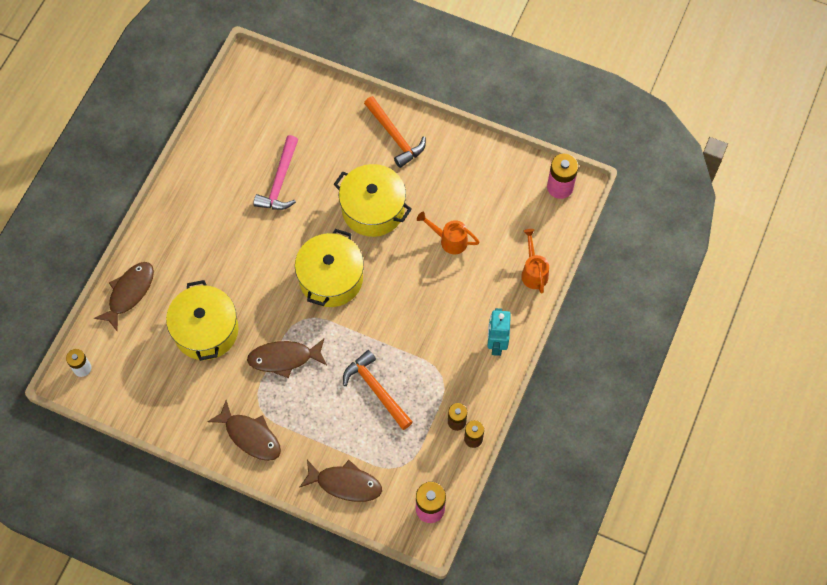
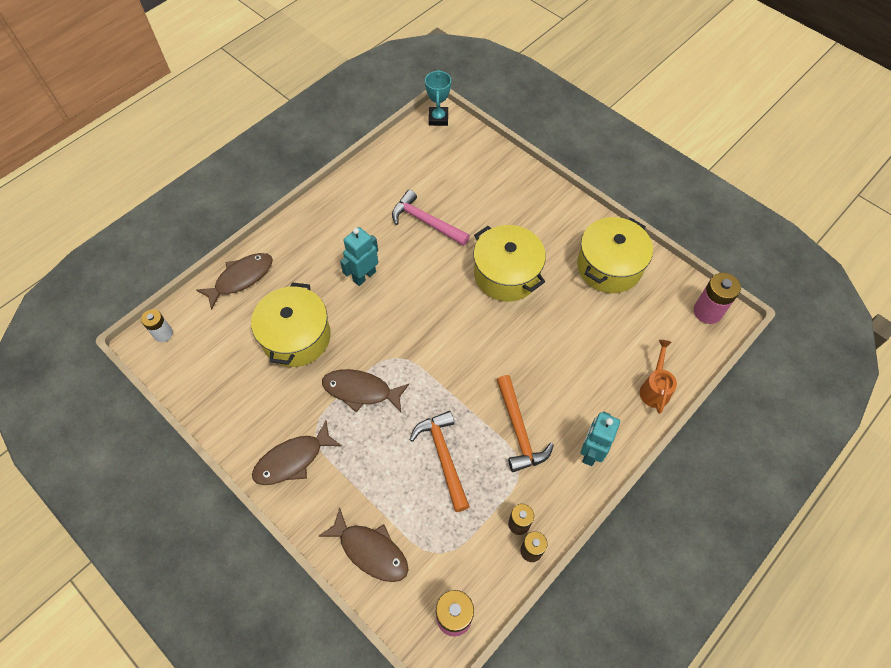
camera: 20 degrees right, 5 degrees down
(243, 253) = (364, 276): none -> turquoise robot
(250, 66) = (438, 118): none -> turquoise trophy
(250, 436) = (293, 459): brown fish -> brown fish turned 90 degrees clockwise
(280, 181) = (426, 222): pink hammer -> pink hammer turned 90 degrees clockwise
(331, 278) = (439, 327): yellow pot -> yellow pot (609, 266)
(395, 136) = (552, 215): orange hammer -> orange hammer (519, 430)
(449, 240) = (574, 328): orange watering can -> none

